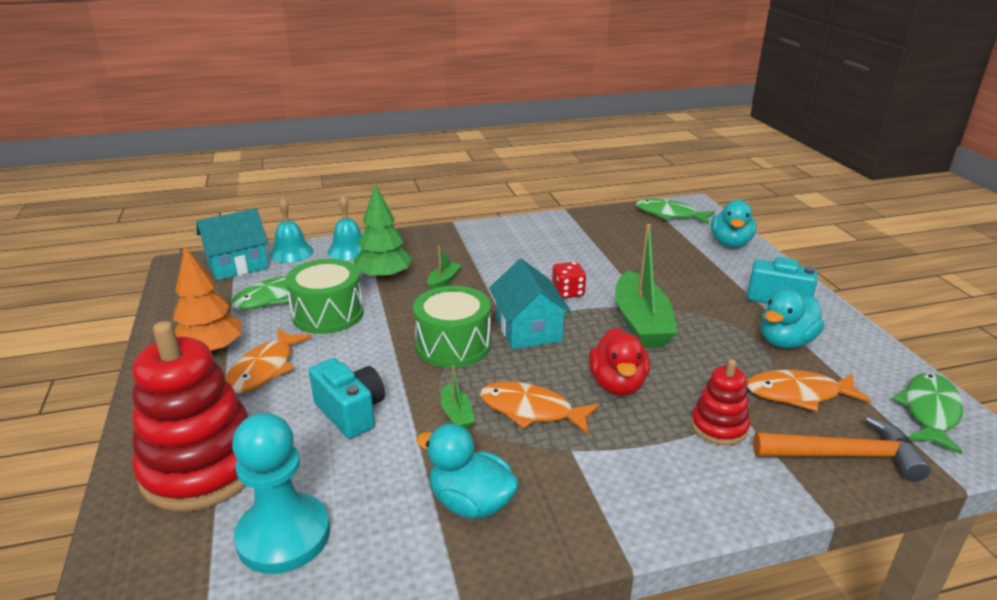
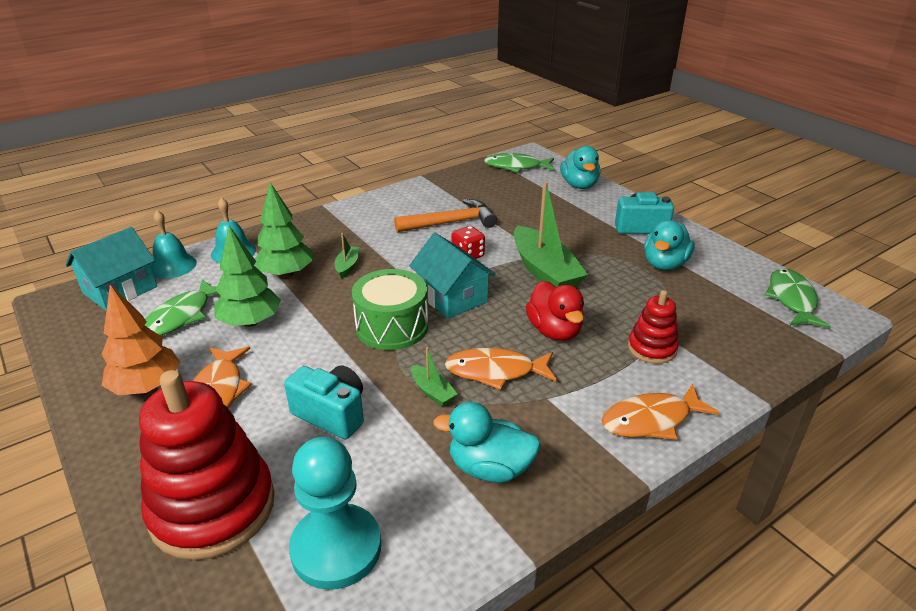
camera: 20 degrees left, 5 degrees up
(328, 314) = (250, 322): green drum -> green tree
(798, 394) = (696, 306): orange fish -> orange fish (651, 420)
(845, 455) = (752, 349): orange hammer -> orange hammer (451, 222)

